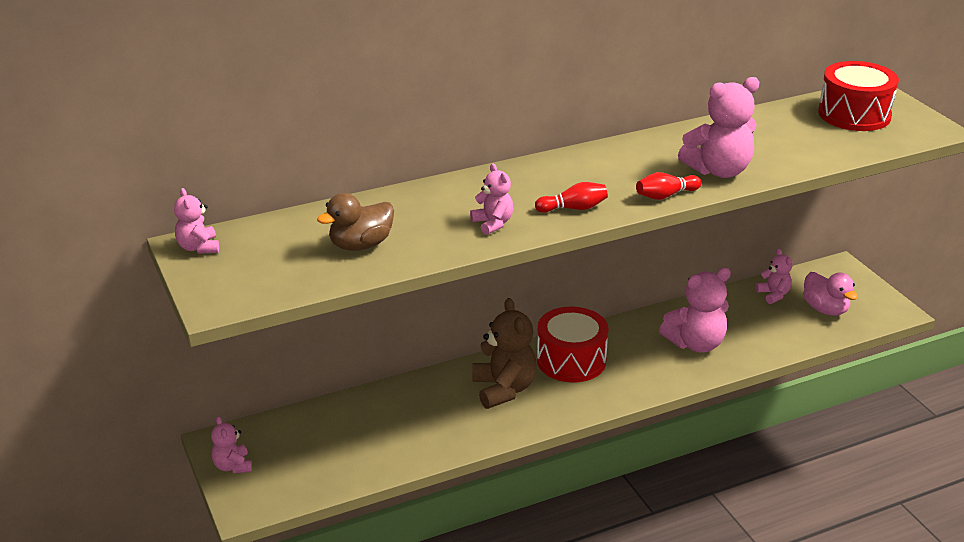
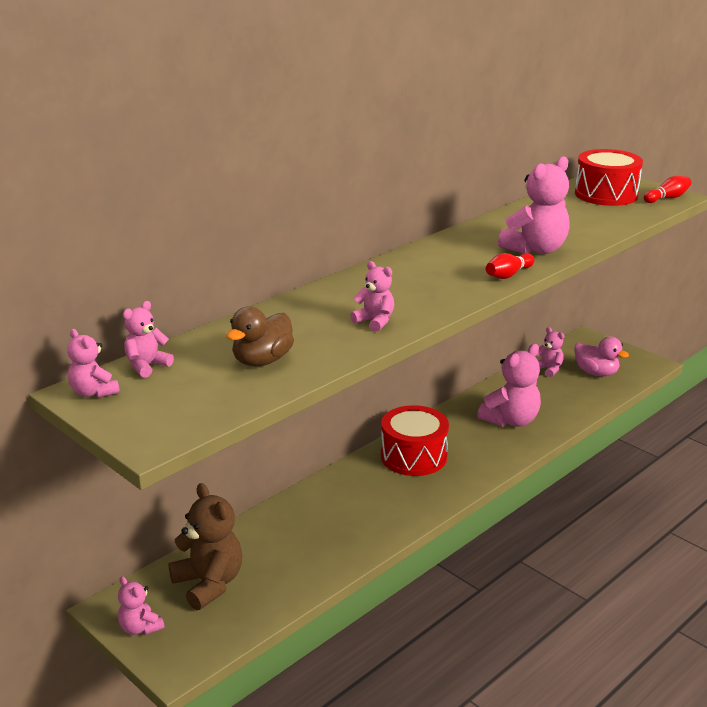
camera: 20 degrees left, 5 degrees down
(258, 230) = (147, 366): none -> pink teddy bear
(504, 389) = (368, 494): brown teddy bear -> brown teddy bear (209, 584)
(573, 208) = (437, 297): red bowling pin -> red bowling pin (667, 198)

